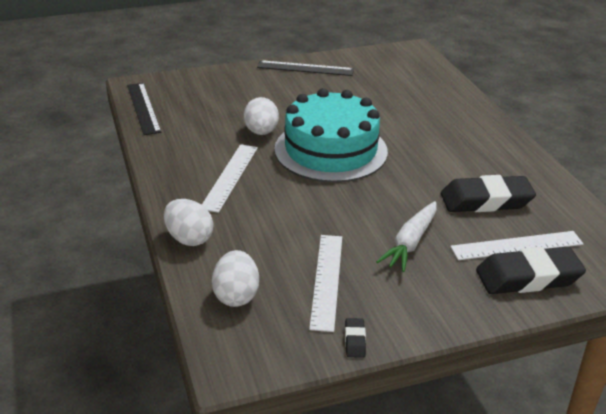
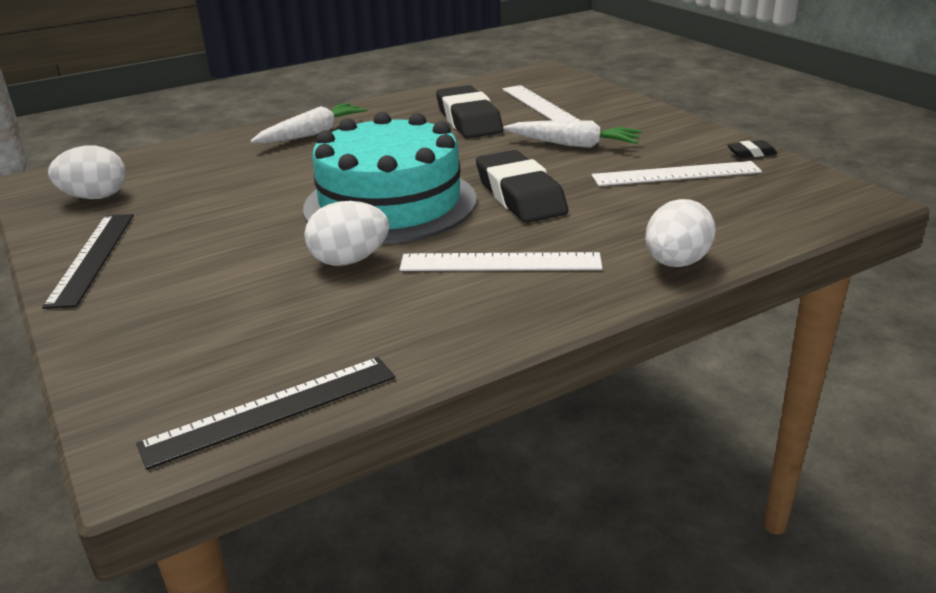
camera: 100 degrees left, 5 degrees down
(236, 295) = (752, 214): white egg -> white egg (95, 197)
(470, 131) = (312, 134): none -> white carrot
(528, 277) = (588, 101): black eraser -> black eraser (520, 195)

